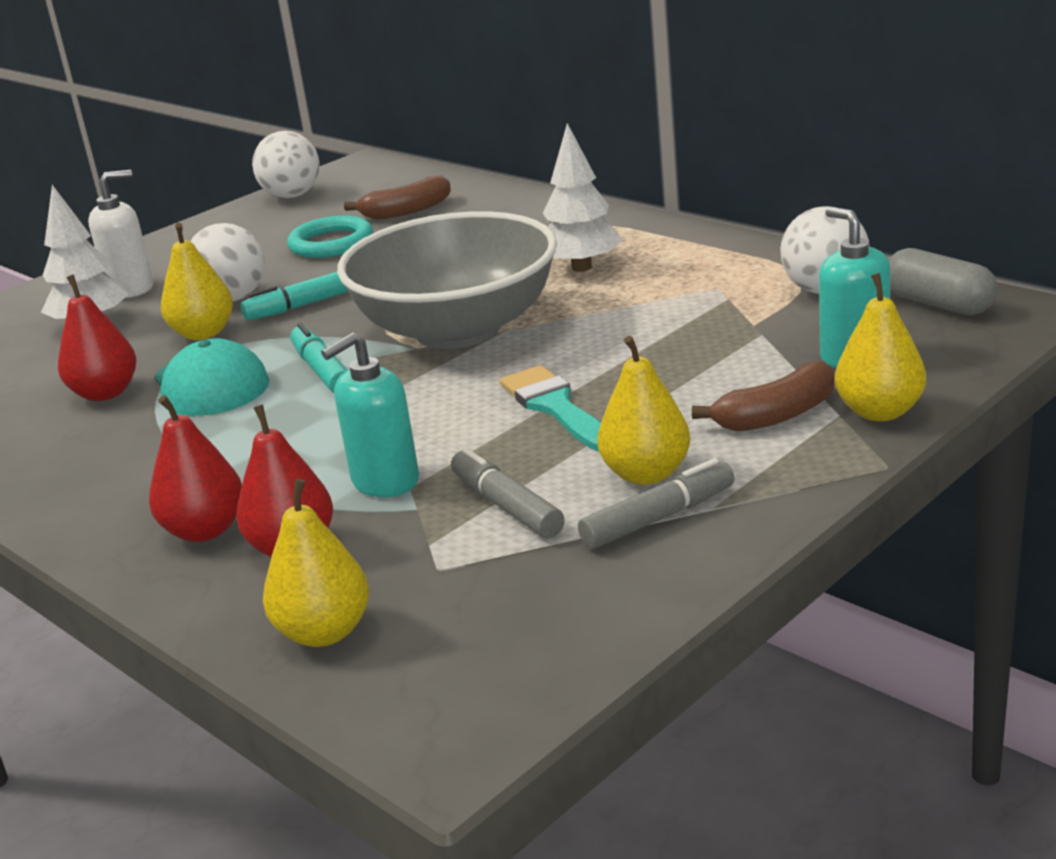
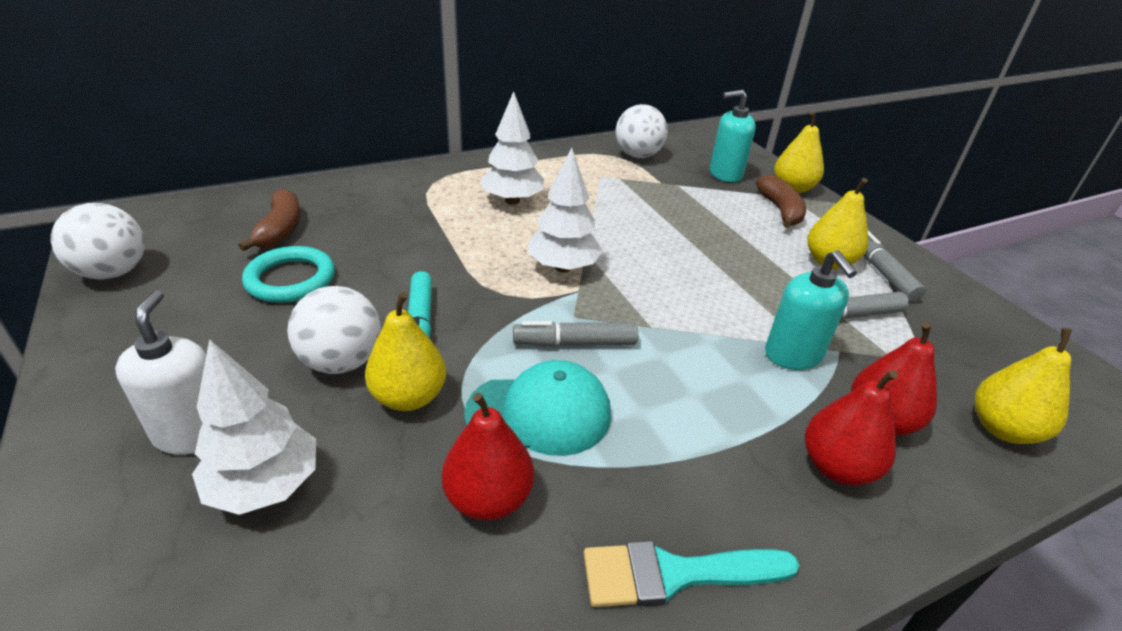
camera: 75 degrees left, 10 degrees up
(322, 370) = (574, 343): turquoise marker -> grey marker
(458, 330) = (563, 267): grey bowl -> white tree
(556, 407) = (723, 265): turquoise brush -> turquoise brush (675, 574)
(939, 304) = (683, 141): grey capsule -> none

